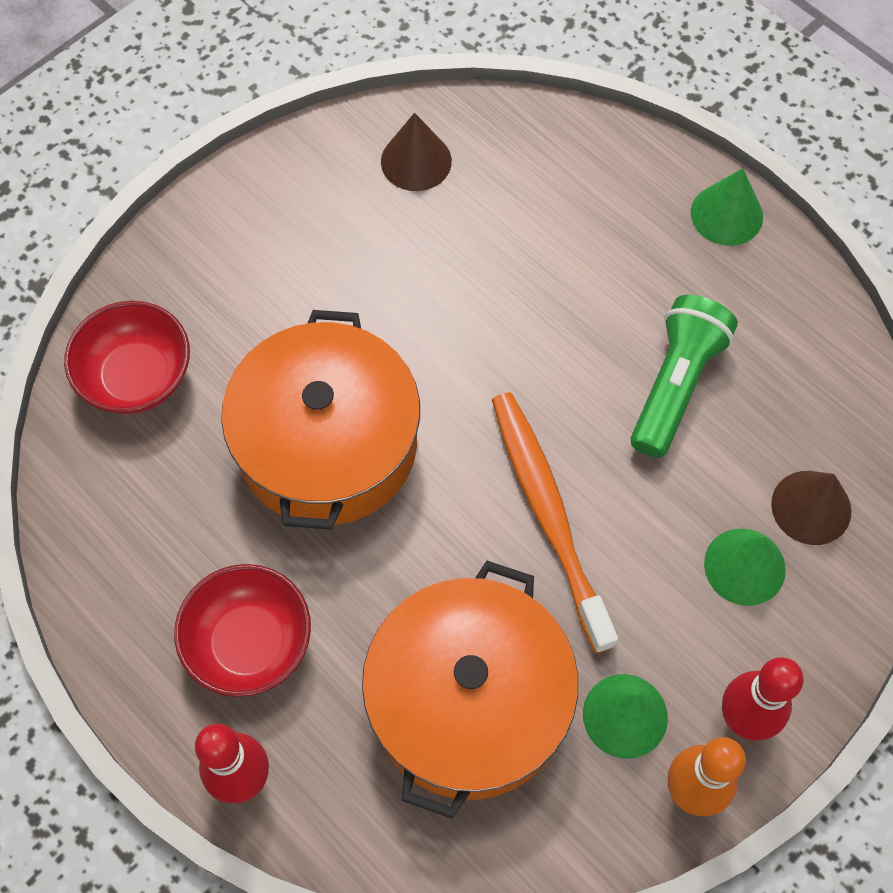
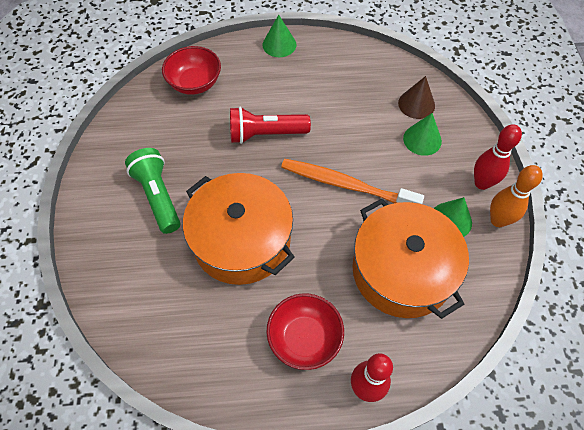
camera: 50 degrees left, 5 degrees down
(137, 377) = (133, 293): red bowl -> red bowl (195, 83)
(416, 161) = (150, 118): brown cone -> none
(534, 333) = (266, 134): none -> red flashlight
(675, 385) = (331, 107): green flashlight -> green flashlight (158, 196)

